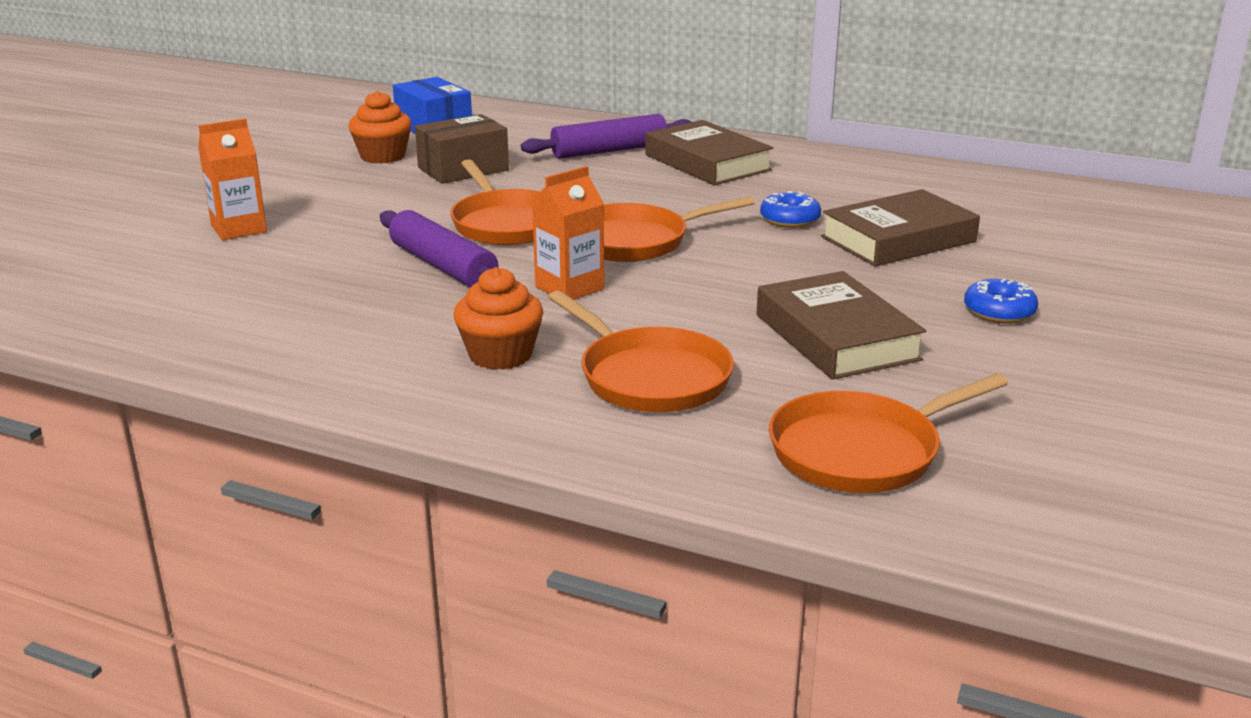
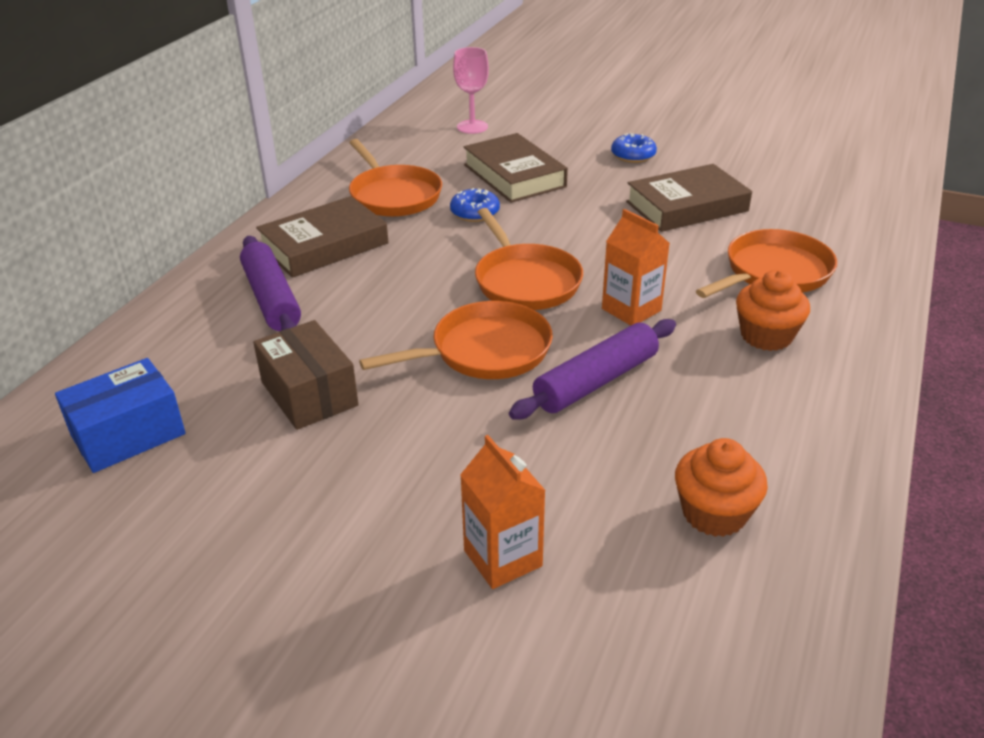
camera: 90 degrees left, 10 degrees up
(383, 156) = (241, 467): orange cupcake -> orange cupcake (714, 513)
(861, 451) = (832, 207): orange pan -> orange pan (393, 195)
(1044, 218) = (472, 127): none -> pink goblet

